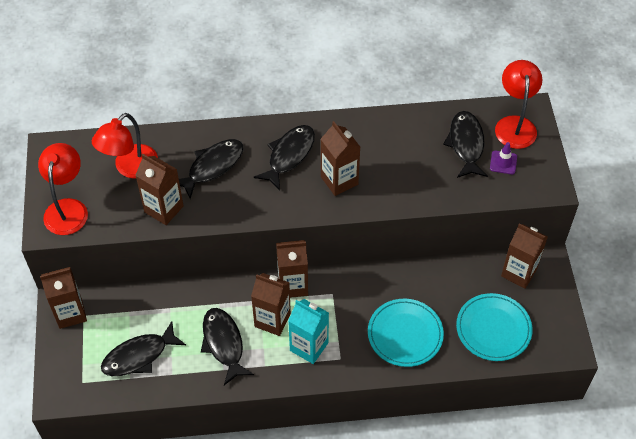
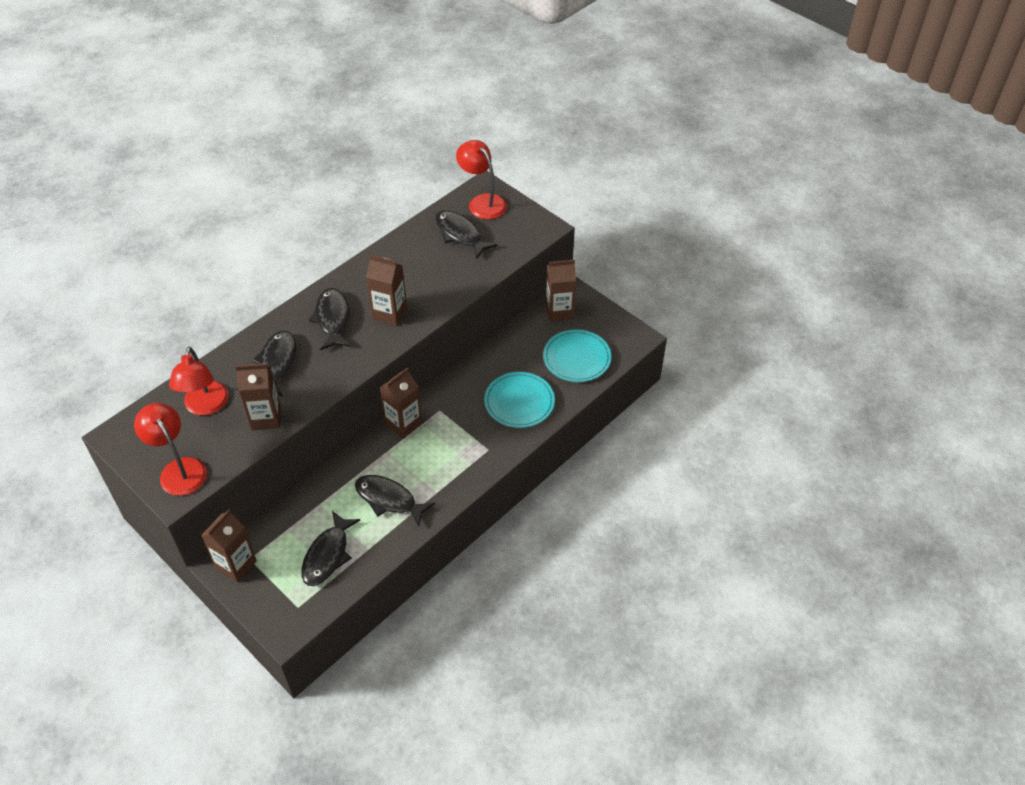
camera: 40 degrees left, 5 degrees down
(272, 320) = (411, 458): brown carton -> none
(309, 346) = (457, 457): turquoise carton -> none
(503, 162) = (498, 231): purple traffic cone -> none

